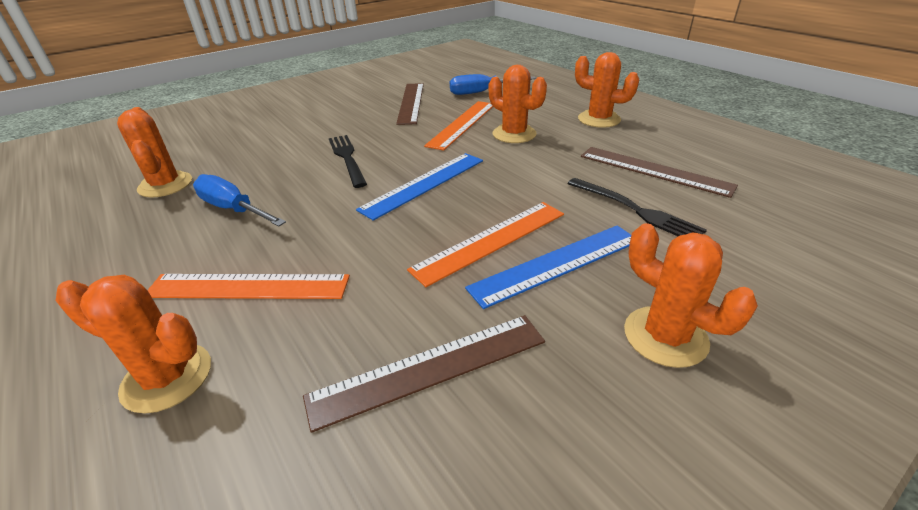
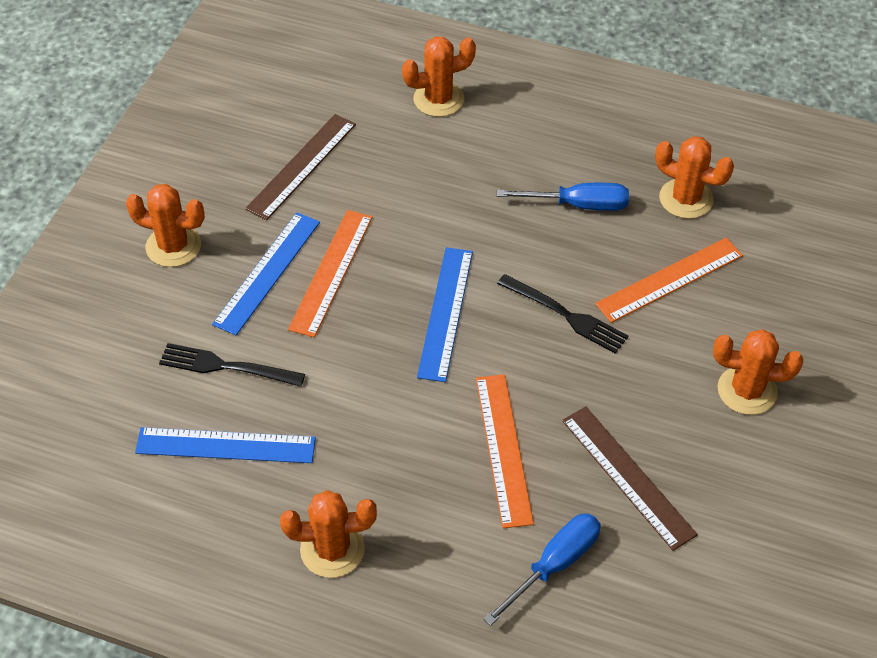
camera: 145 degrees right, 15 degrees up
(248, 287) = (467, 157): orange ruler -> orange ruler (669, 279)
(514, 134) = (420, 454): orange cactus -> orange cactus (747, 390)
(654, 170) = (225, 446): brown ruler -> blue ruler

